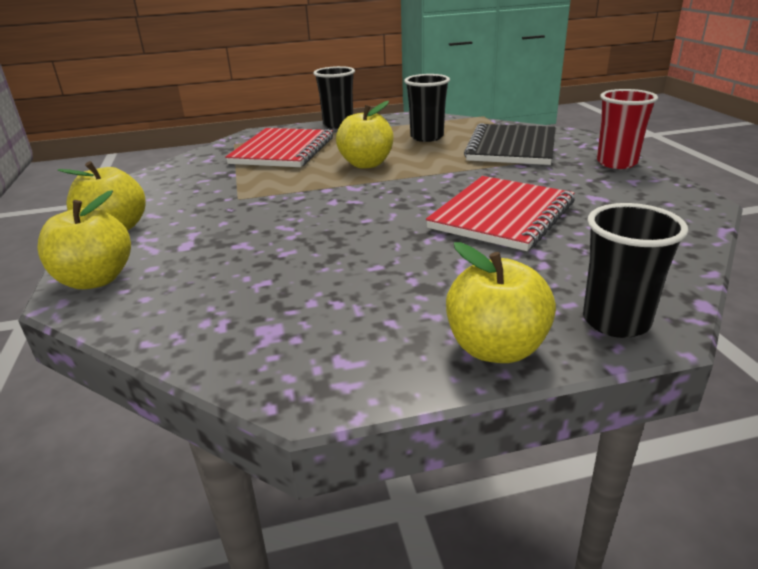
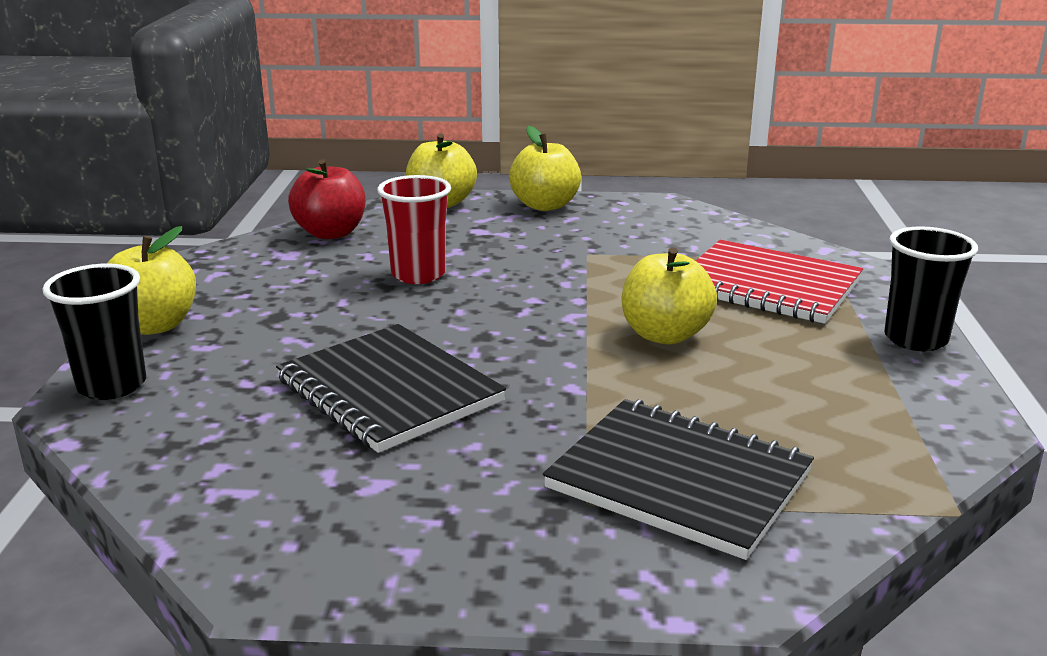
camera: 105 degrees right, 5 degrees down
(197, 322) = (331, 233): none -> red apple
(427, 137) = (793, 407): black cup -> none
(502, 215) = (388, 391): red notebook -> black notebook
(616, 163) = (507, 573): red cup -> red cup (418, 275)

